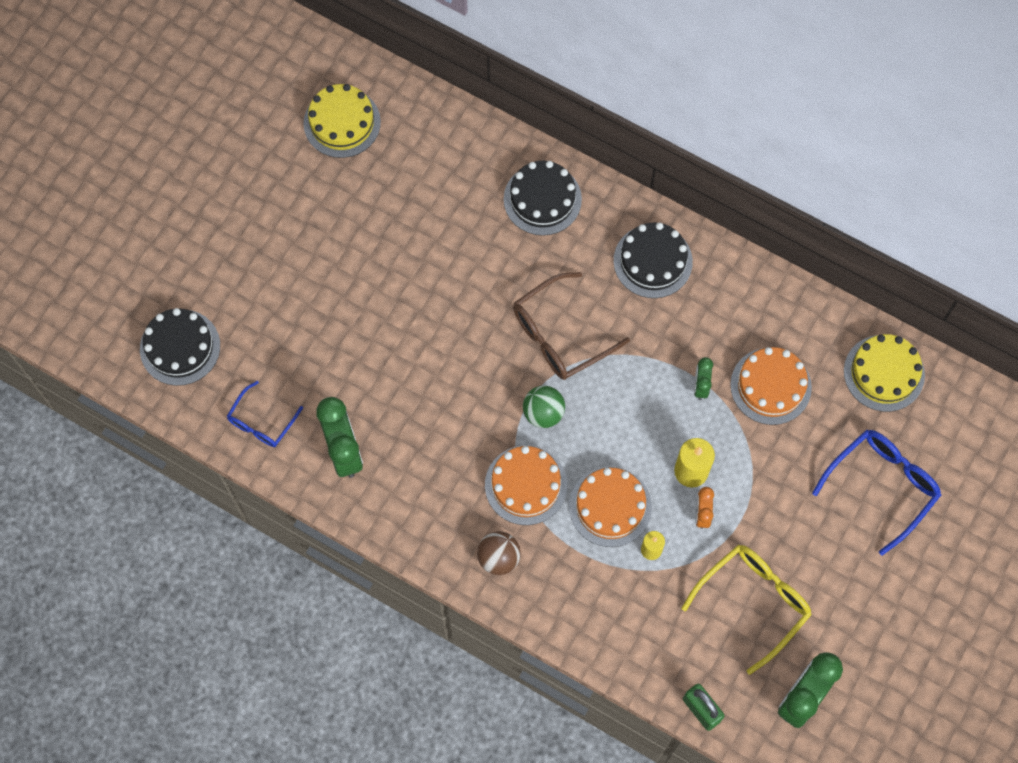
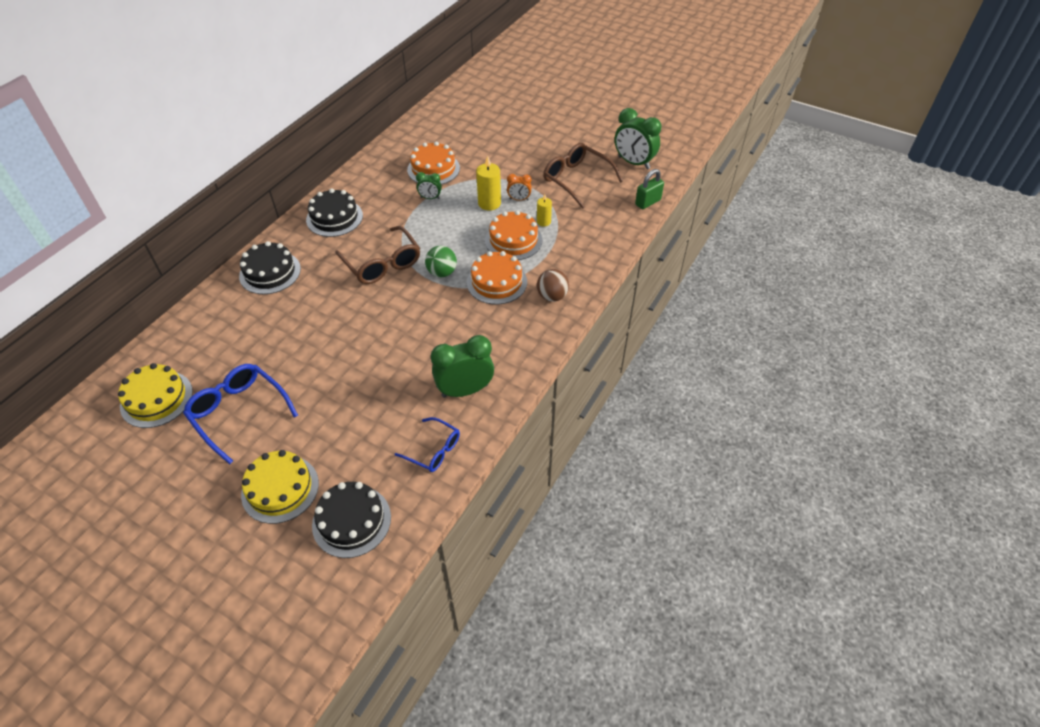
camera: 90 degrees left, 20 degrees down
(753, 602) = (576, 179): yellow glasses -> brown glasses
(882, 486) = (501, 129): blue glasses -> blue glasses (239, 412)
(884, 373) = (430, 126): yellow cake -> yellow cake (280, 489)

